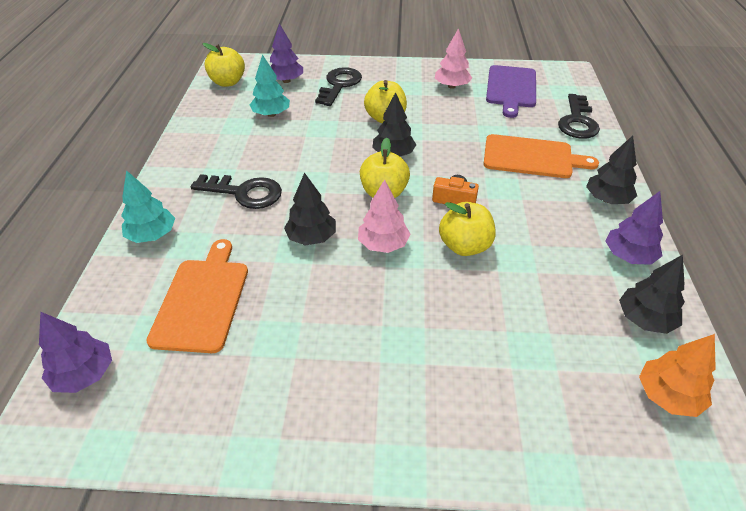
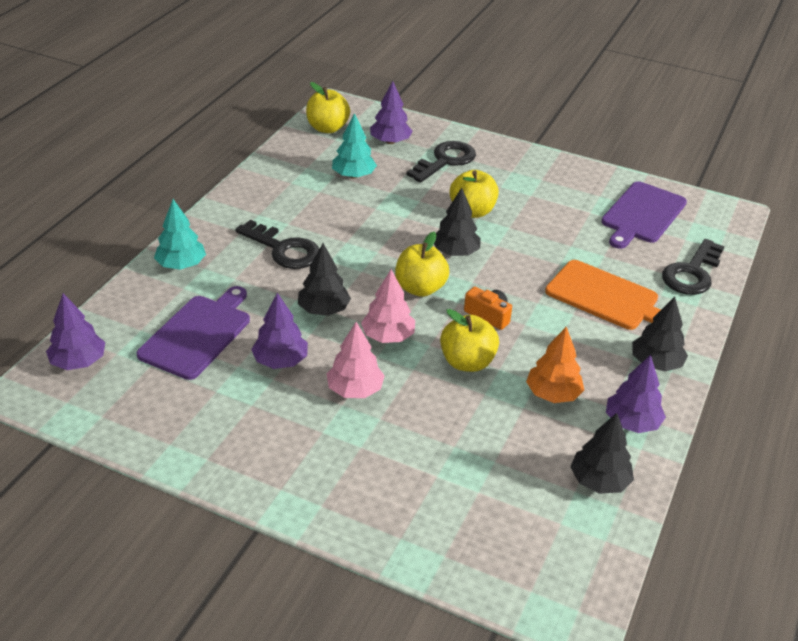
camera: 20 degrees right, 5 degrees down
(202, 300) = (198, 334): orange cutting board -> purple cutting board
(299, 301) = (280, 361): none -> purple tree
(452, 86) = (573, 194): pink tree -> pink tree (355, 390)
(668, 396) = (567, 546): orange tree -> orange tree (553, 394)

